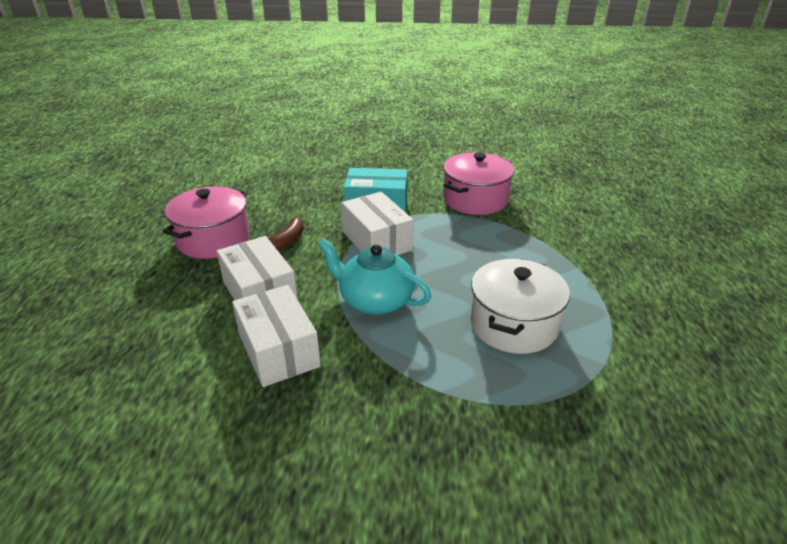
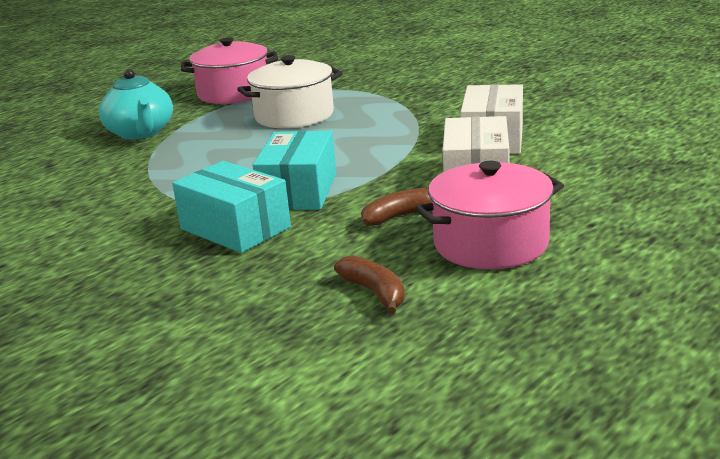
camera: 140 degrees left, 10 degrees down
(257, 197) = (375, 293): none -> brown banana
(375, 300) = (374, 149): turquoise teapot -> turquoise teapot (141, 133)
(377, 241) = (299, 191): white box -> turquoise box
(475, 200) = (115, 204): pink pot -> pink pot (234, 93)

